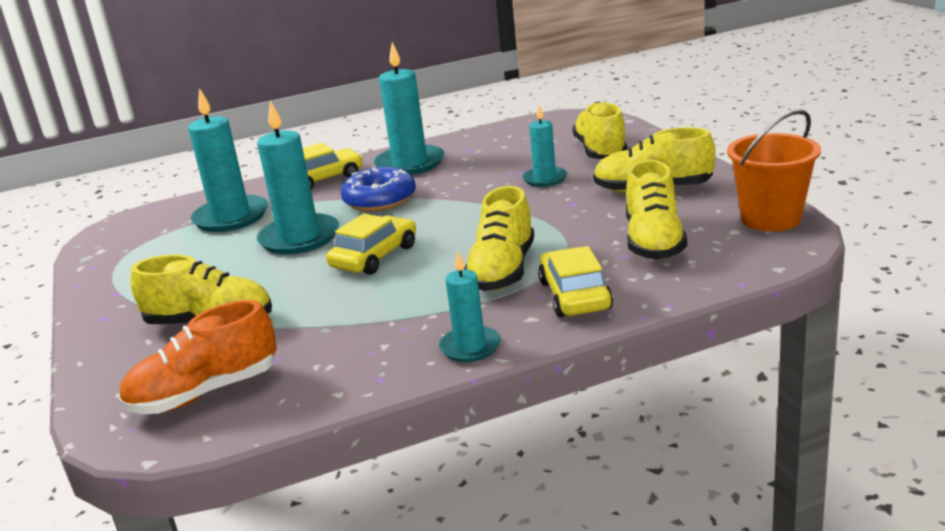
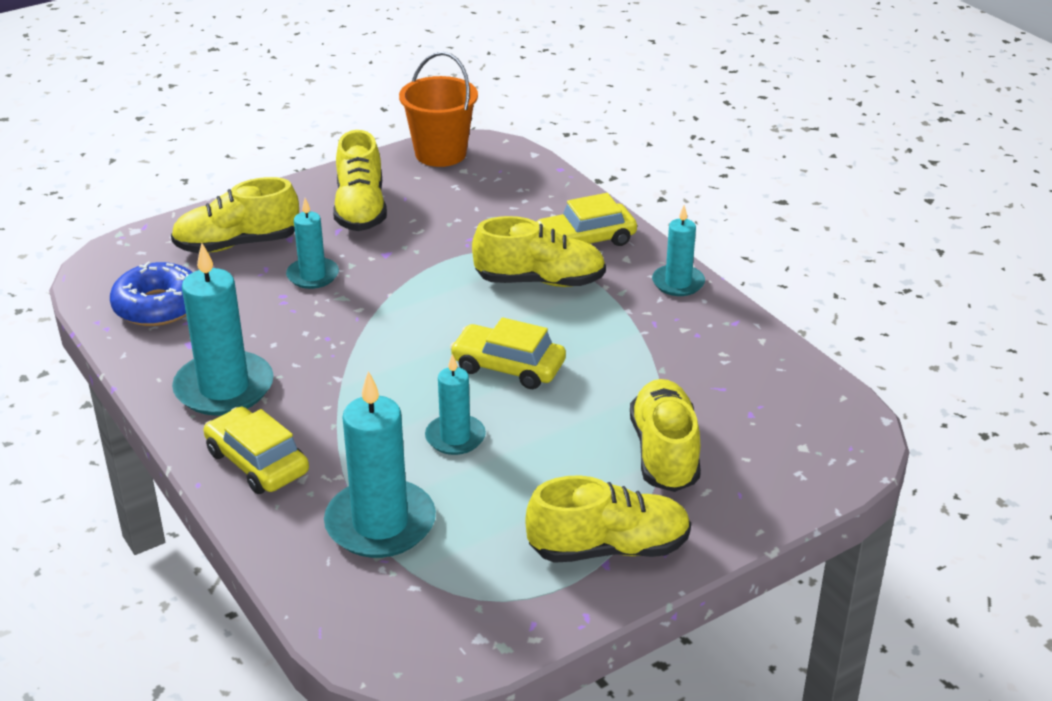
camera: 105 degrees left, 10 degrees up
(205, 393) = (784, 417): orange shoe -> none
(299, 238) = (455, 437): turquoise candle -> turquoise candle, size x0.58
(380, 200) = (348, 392): blue donut -> blue donut (158, 306)
(654, 242) = (482, 206): yellow shoe -> yellow shoe (609, 548)

